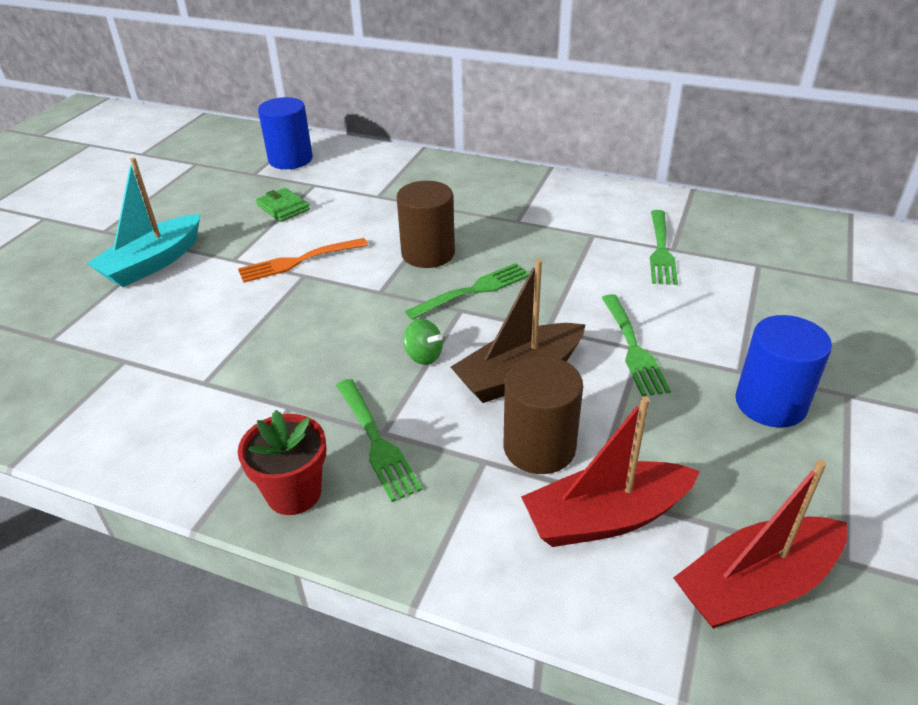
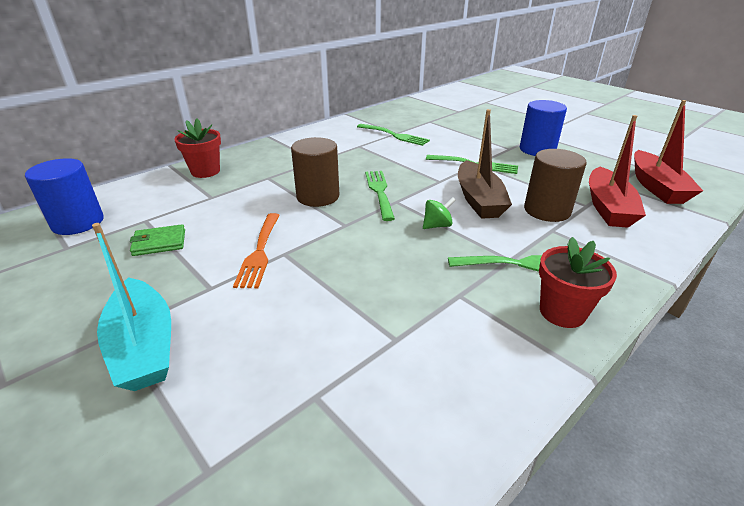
camera: 65 degrees left, 5 degrees down
(427, 170) = (205, 171): none -> red flower pot

